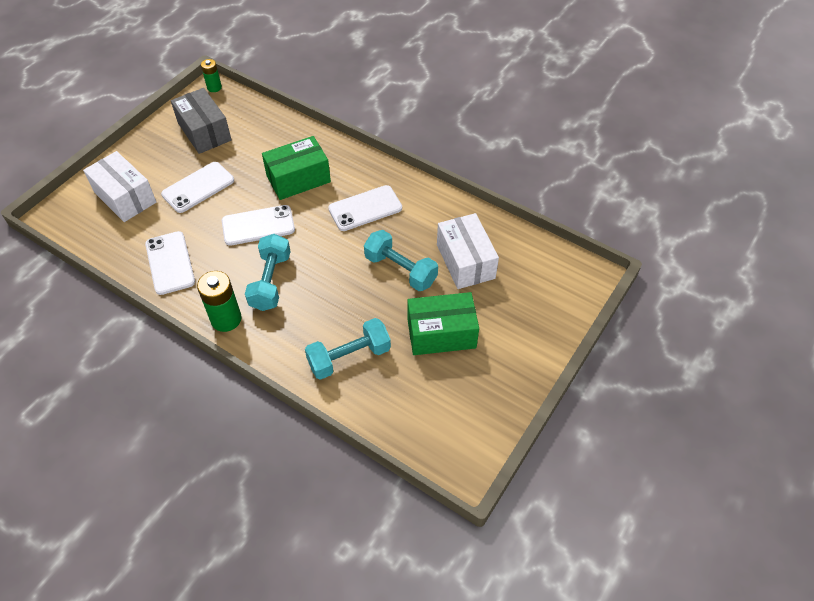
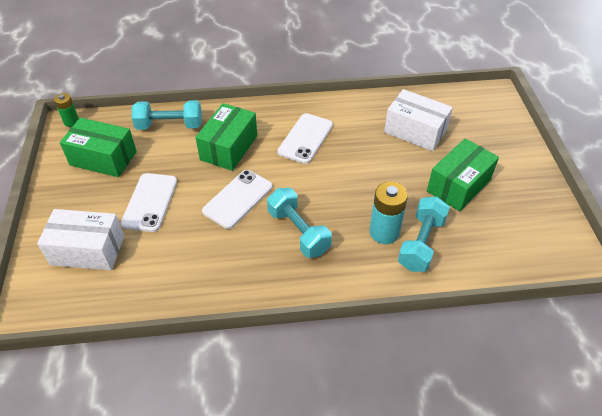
camera: 40 degrees left, 5 degrees down
(170, 263) = (196, 274): white phone -> none
(204, 132) = (103, 158): grey box -> green box
(226, 319) = (298, 283): green battery -> none
(332, 328) = (384, 232): none -> turquoise battery
(400, 270) = (381, 163): turquoise dumbbell -> turquoise dumbbell (169, 125)

